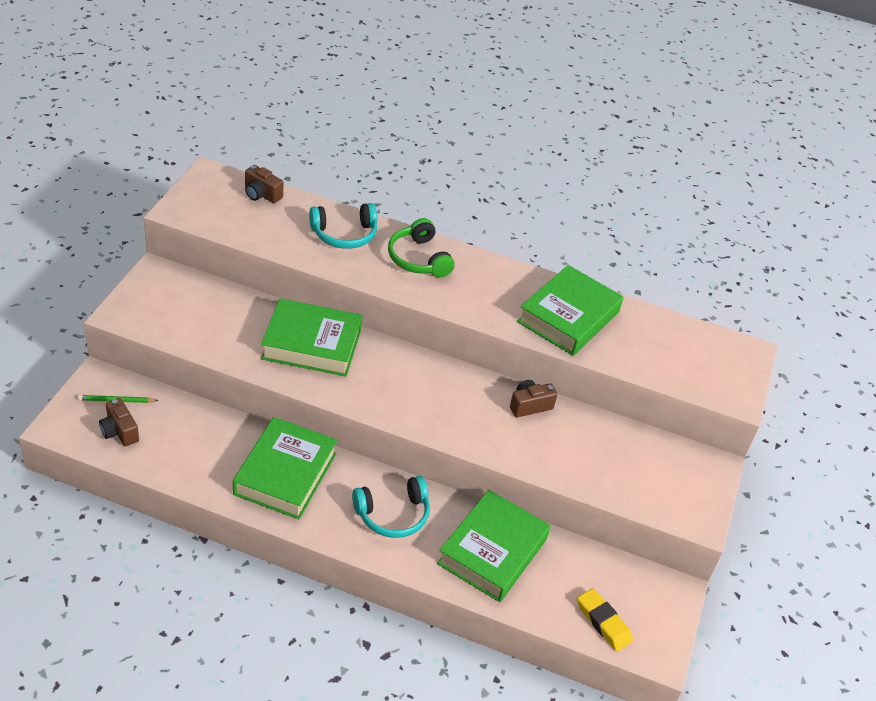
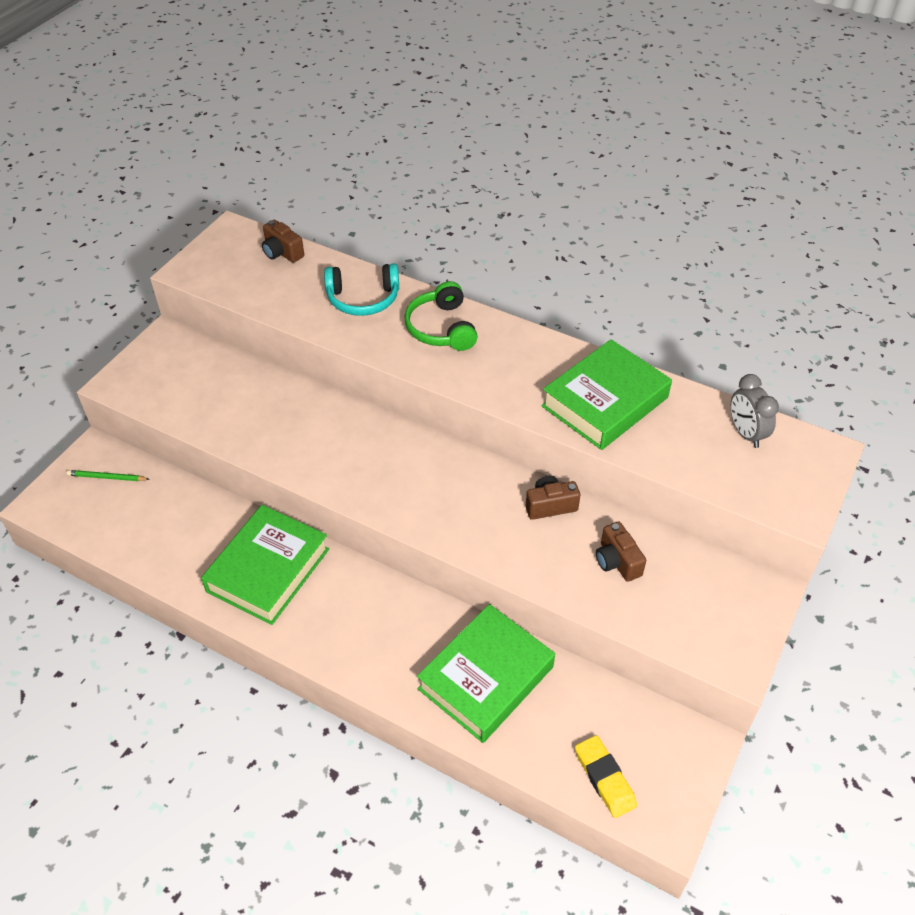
camera: 15 degrees right, 5 degrees up
(119, 431) = (102, 512): brown camera -> brown camera (617, 561)
(312, 344) = (314, 423): green book -> none
(393, 514) = (378, 625): turquoise headphones -> none
(685, 339) = (745, 433): none -> grey clock

